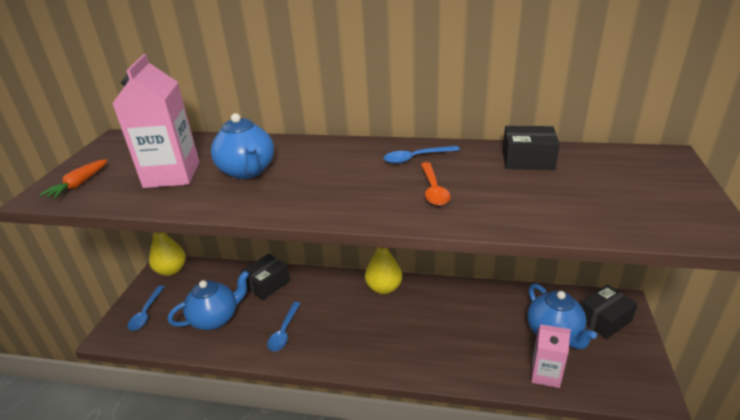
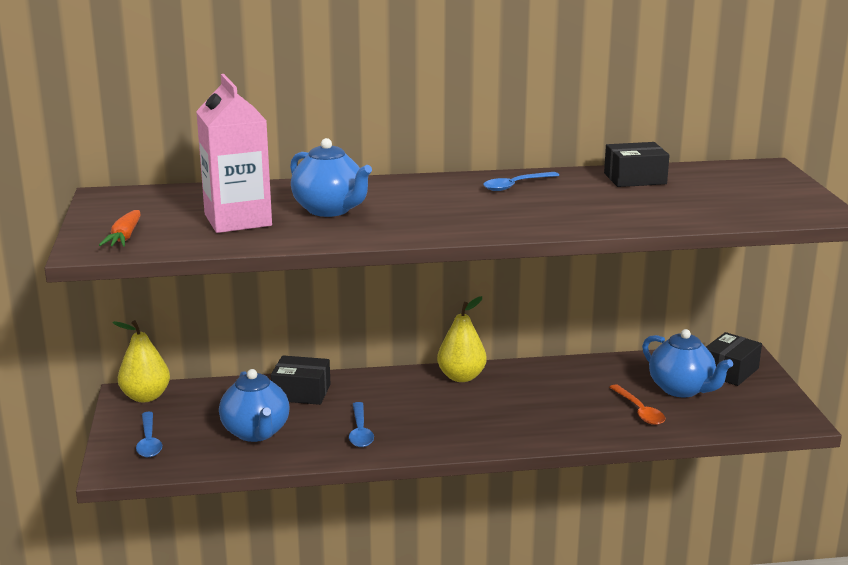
camera: 20 degrees left, 10 degrees down
(216, 318) = (256, 432): blue teapot -> blue teapot turned 120 degrees clockwise
(267, 284) = (301, 392): black box -> black box turned 75 degrees clockwise
(433, 190) = (556, 208): orange spoon -> orange spoon (639, 411)
(545, 374) = (686, 421): pink carton -> none

